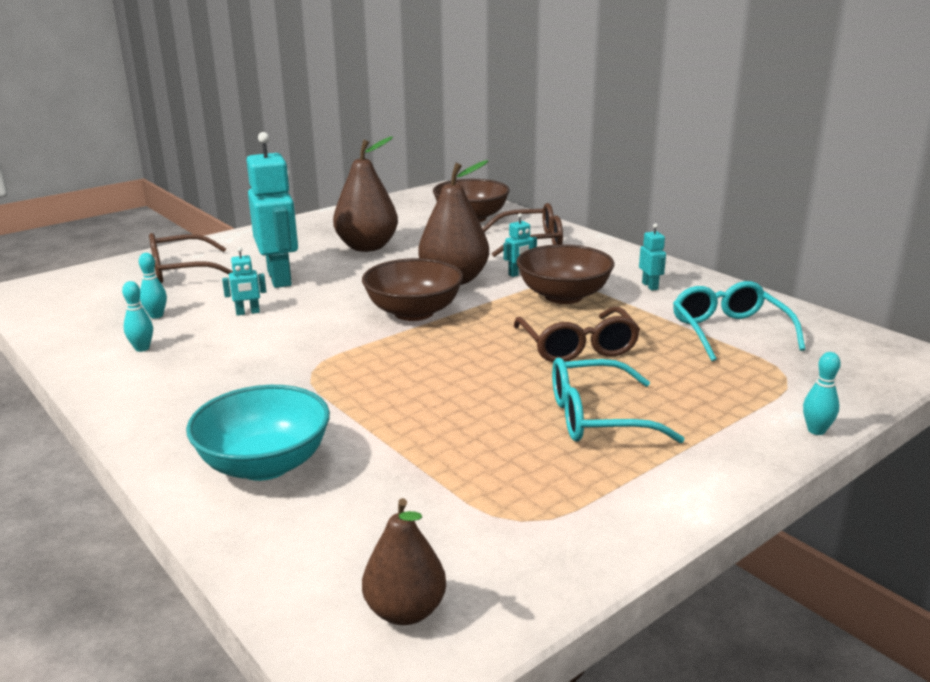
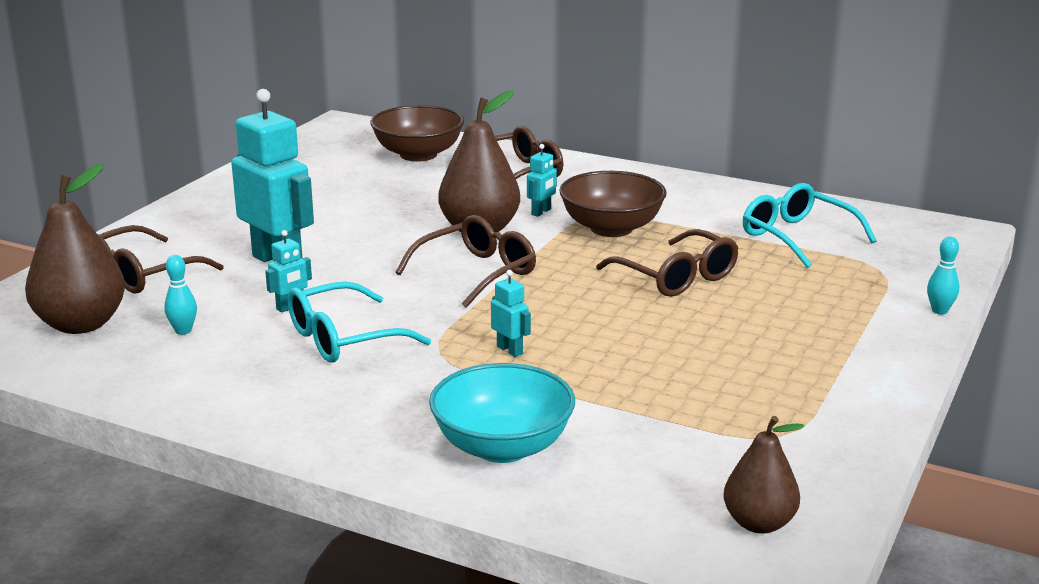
camera: 25 degrees left, 0 degrees up
(142, 348) = (217, 369): turquoise bowling pin -> none
(367, 247) = (337, 208): brown pear -> brown pear (81, 324)
(414, 312) = (476, 273): brown bowl -> brown glasses
(597, 417) = (757, 338): turquoise glasses -> turquoise glasses (343, 339)
(650, 286) = (684, 203): turquoise robot -> turquoise robot (510, 350)

